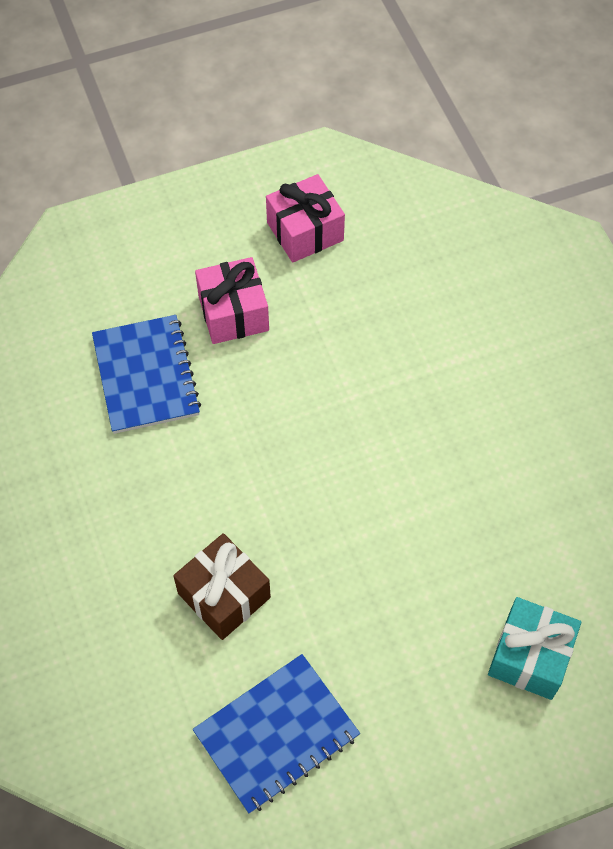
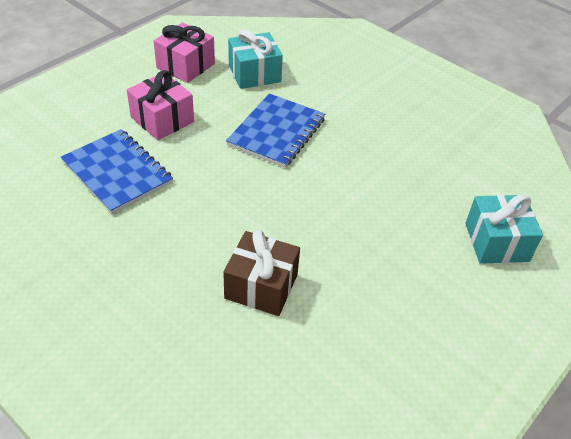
camera: 30 degrees left, 15 degrees down
(276, 734) = (362, 363): blue notebook -> blue notebook (276, 132)
(385, 276) = (254, 74): none -> turquoise gift

